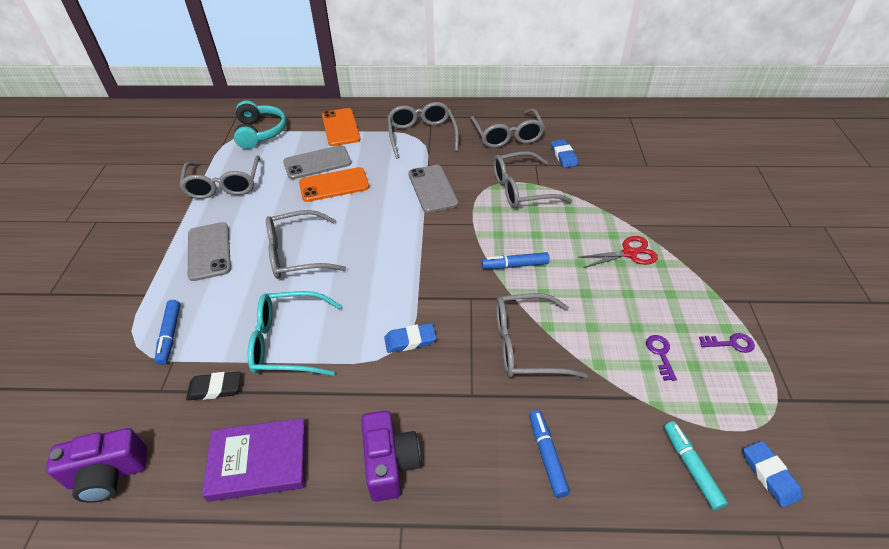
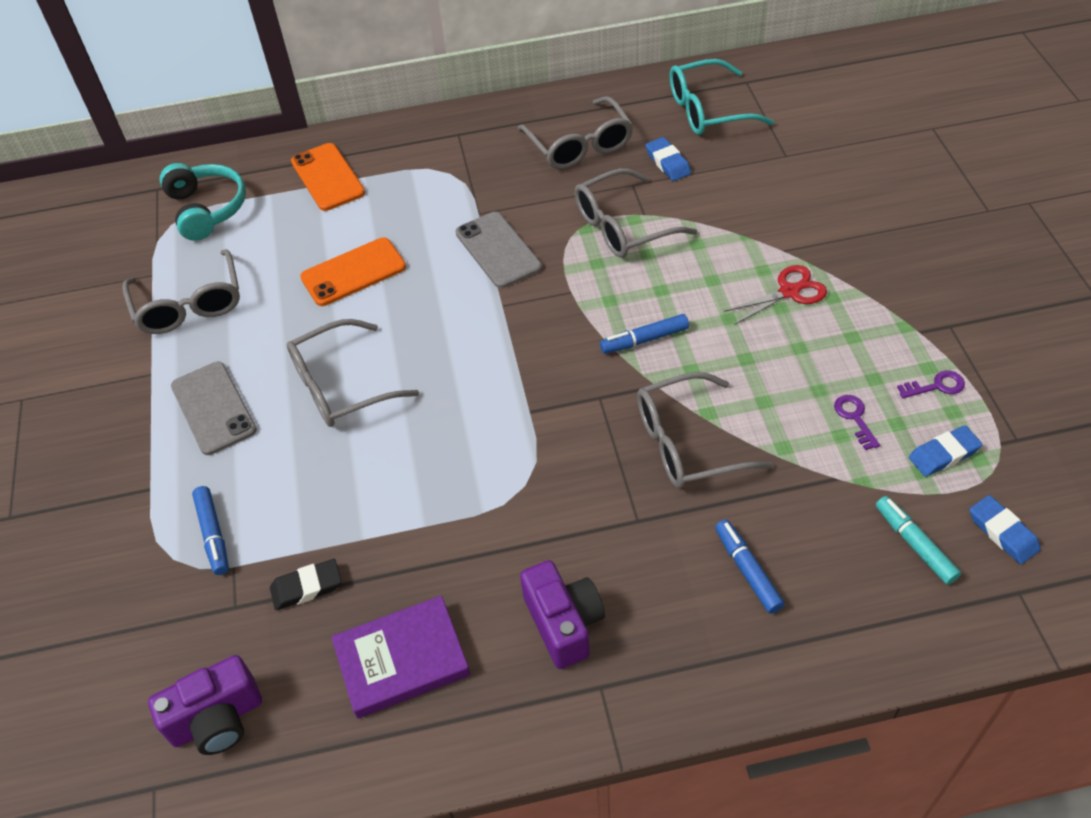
camera: 10 degrees left, 5 degrees up
(288, 342) = (378, 507): turquoise glasses -> turquoise glasses (707, 110)
(317, 163) = (315, 242): grey phone -> none
(410, 340) = (538, 470): blue eraser -> blue eraser (944, 454)
(422, 135) = (454, 167): grey glasses -> none

